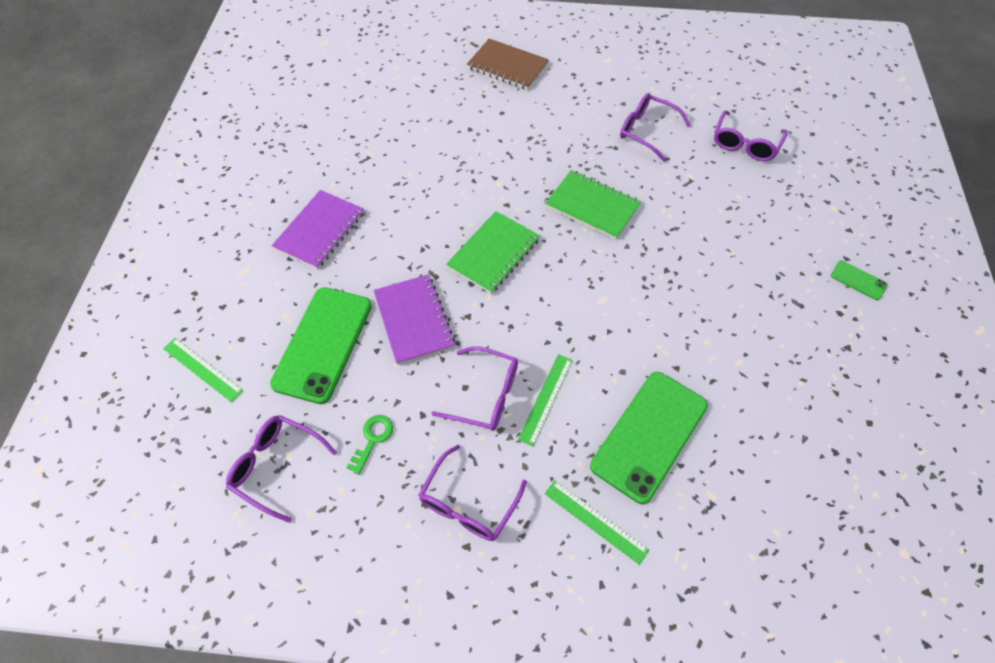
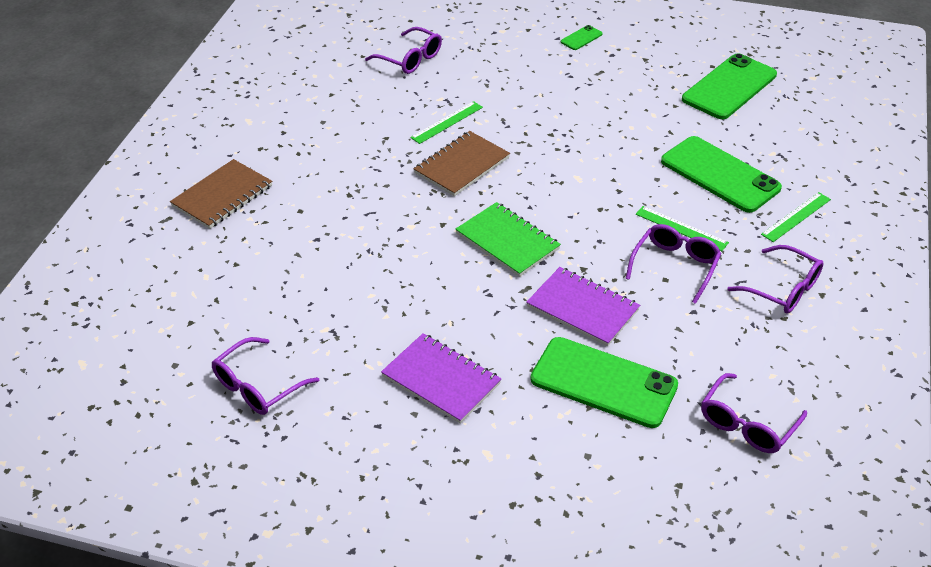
camera: 80 degrees left, 15 degrees down
(202, 369) = (625, 491): green ruler -> green ruler (447, 122)
(372, 439) = (719, 349): green key -> none
(414, 320) = (582, 308): purple notebook -> purple notebook turned 45 degrees clockwise
(592, 206) = (461, 165): green notebook -> brown notebook
(646, 131) = (370, 114): purple glasses -> purple glasses (257, 386)
(831, 443) = (729, 87): none -> green phone

